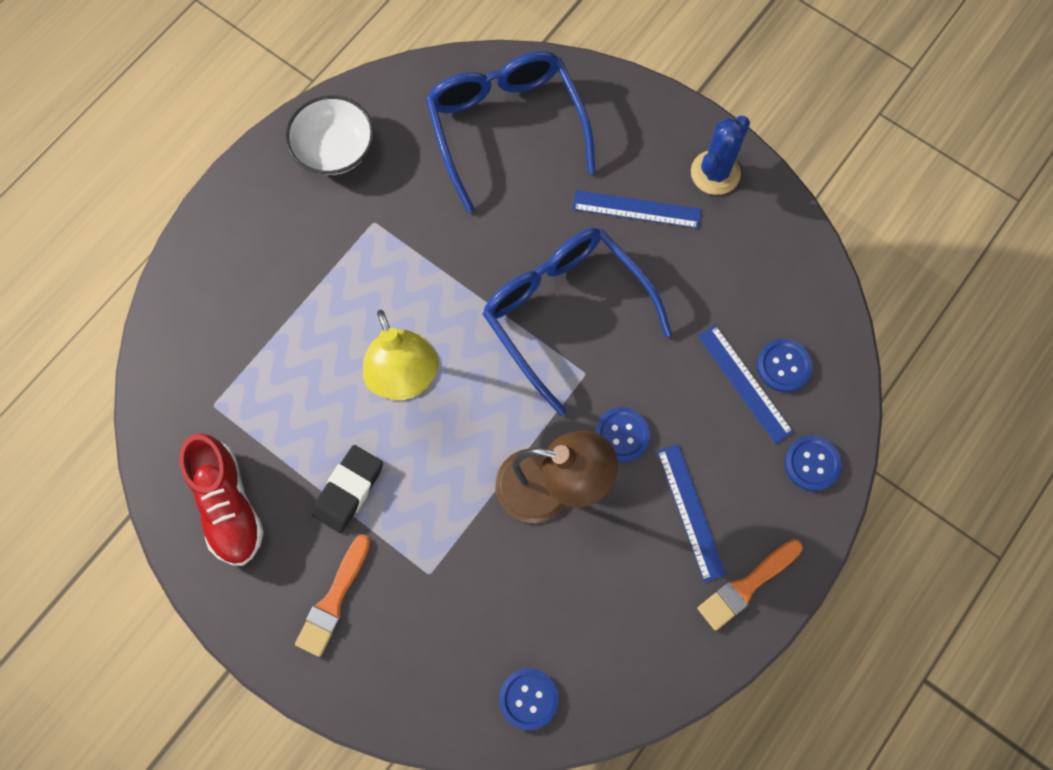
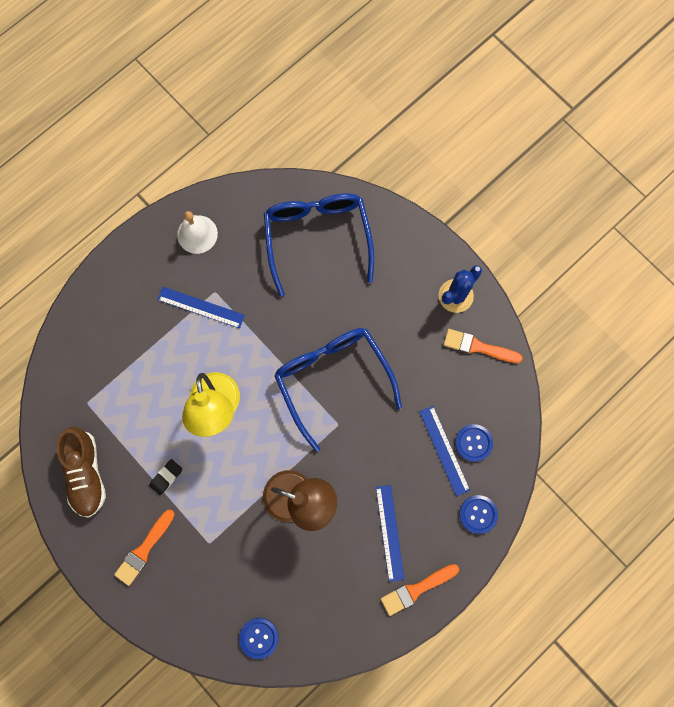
camera: 10 degrees right, 5 degrees up
(228, 505) = (86, 473): red shoe -> brown shoe
(334, 149) = (197, 234): white bowl -> white bell
(348, 490) = (166, 477): black eraser -> black eraser, size x0.64
(622, 435) = (354, 472): blue button -> none
(636, 209) = (396, 313): blue ruler -> blue ruler (201, 307)
(762, 235) = (478, 347): none -> orange brush

